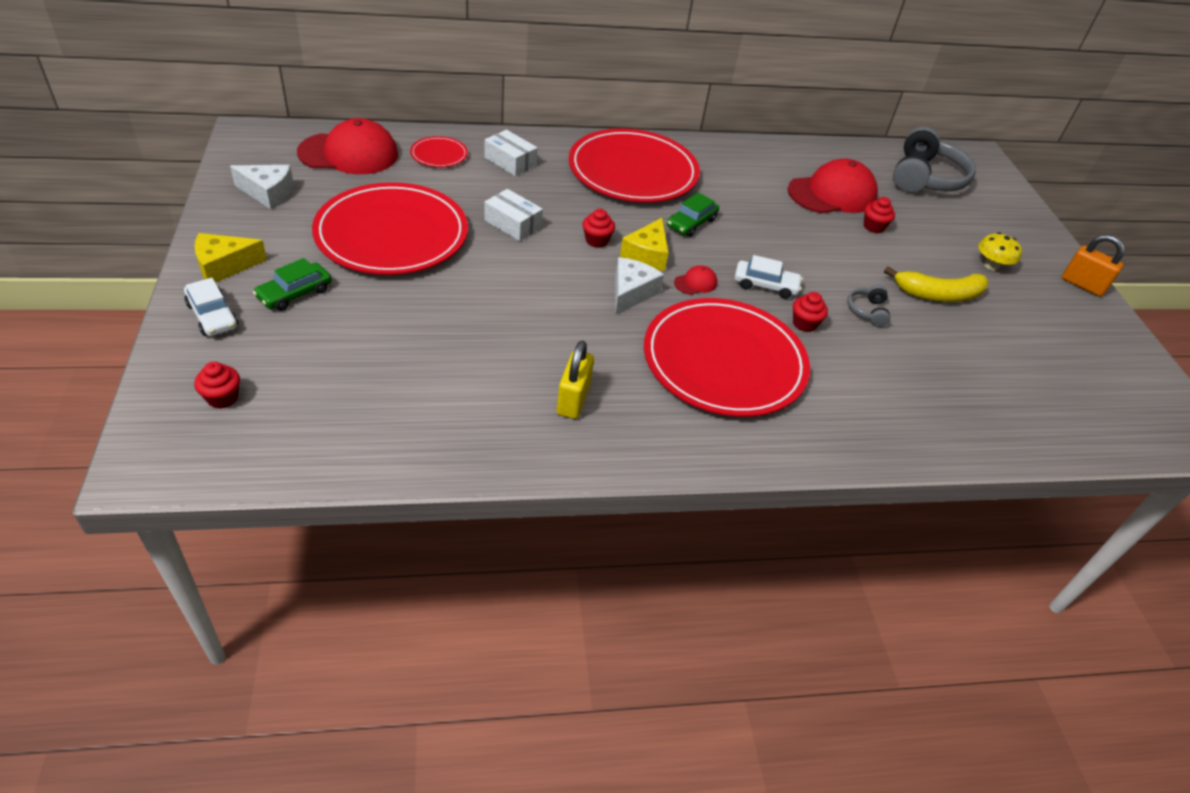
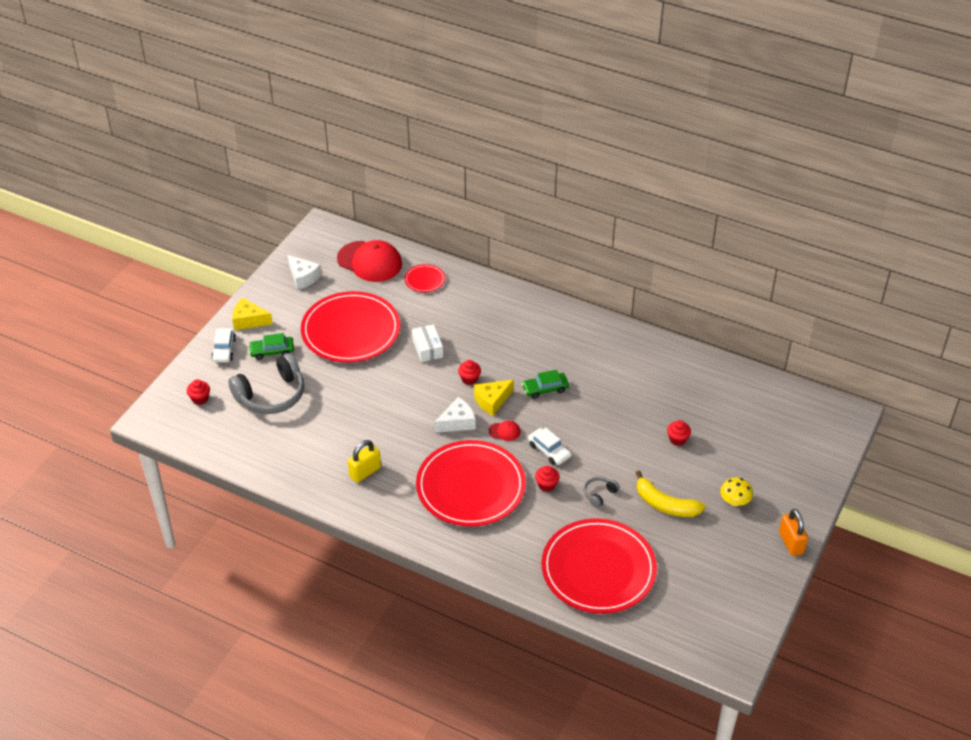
camera: 40 degrees right, 0 degrees up
(510, 162) = (466, 300): white box -> none
(633, 171) = (544, 335): red plate -> red plate (598, 569)
(832, 194) = (676, 403): red cap -> none
(925, 178) = (771, 417): grey headphones -> grey headphones (271, 395)

